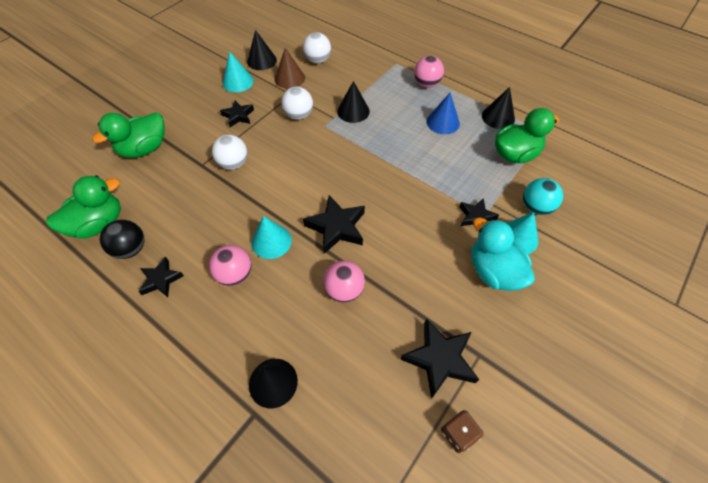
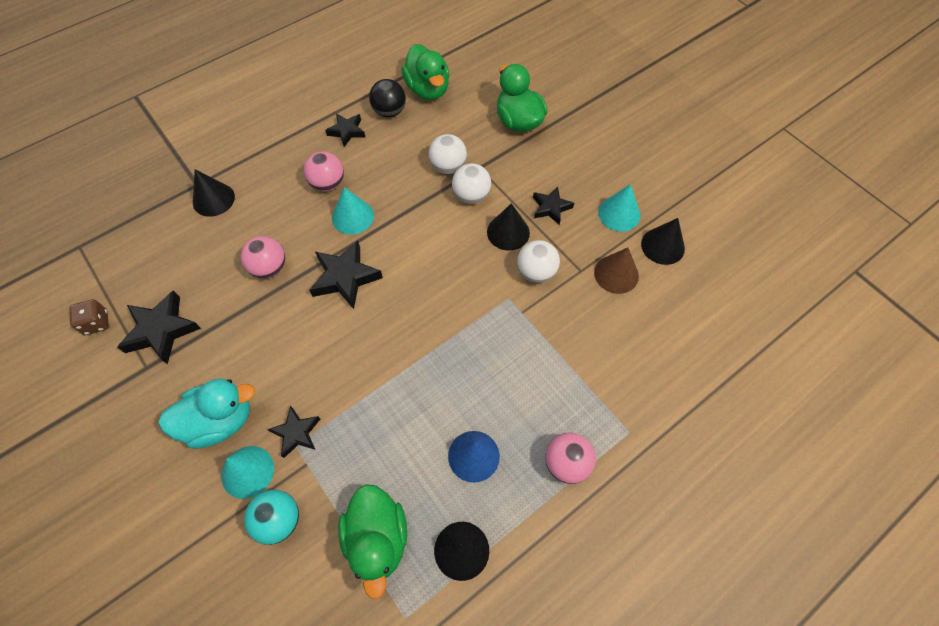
camera: 105 degrees right, 5 degrees up
(318, 60) = (653, 317): white ball -> white ball (448, 167)
(353, 111) = (528, 339): black cone -> black cone (508, 232)

